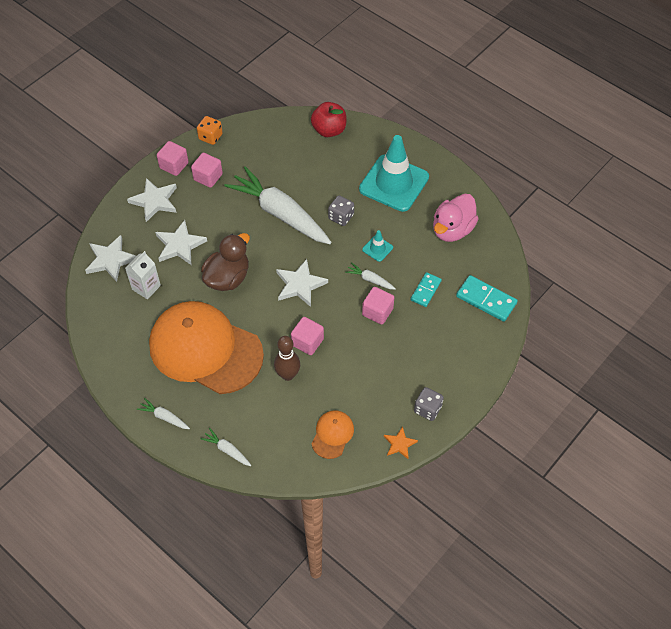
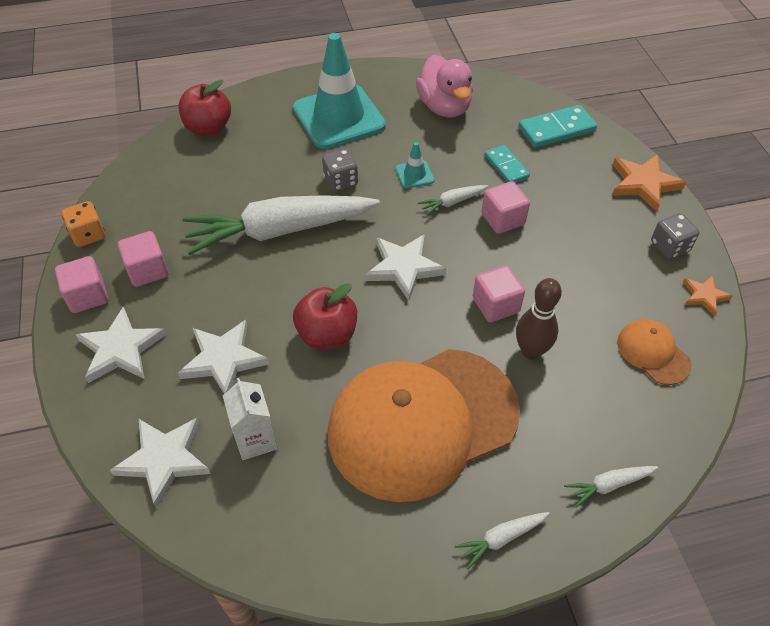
camera: 55 degrees left, 5 degrees down
(227, 278) = (327, 334): brown duck -> red apple
(475, 371) = (643, 184): none -> orange star

